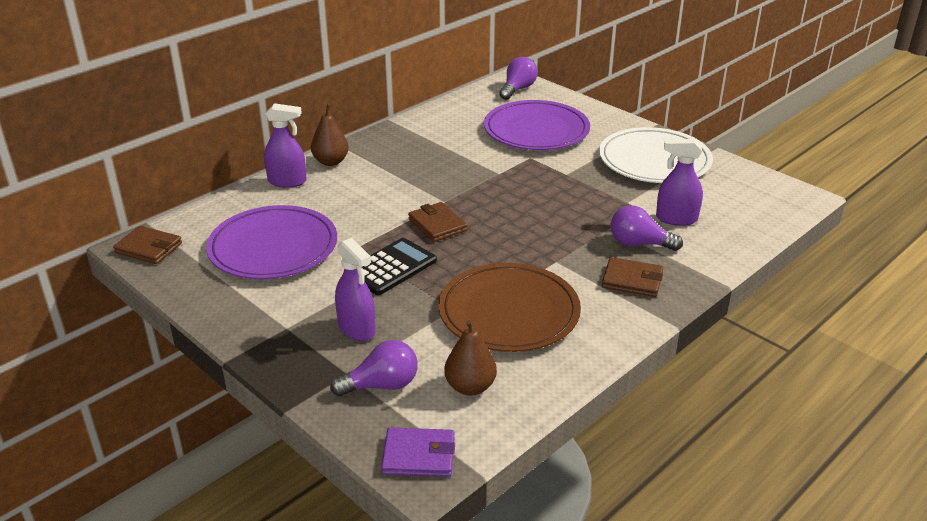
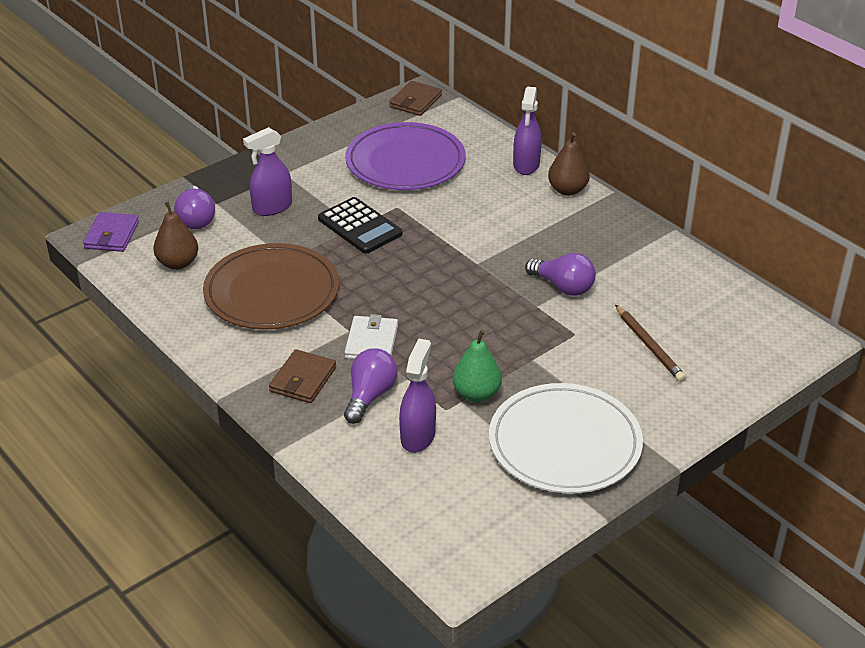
camera: 95 degrees right, 5 degrees up
(437, 225) = (430, 256): brown wallet -> none
(518, 89) = (776, 341): purple light bulb -> purple light bulb (563, 287)
(536, 130) = (649, 346): purple plate -> brown pencil
(569, 248) = (371, 342): none -> white wallet
(616, 196) = (476, 394): none -> green pear

